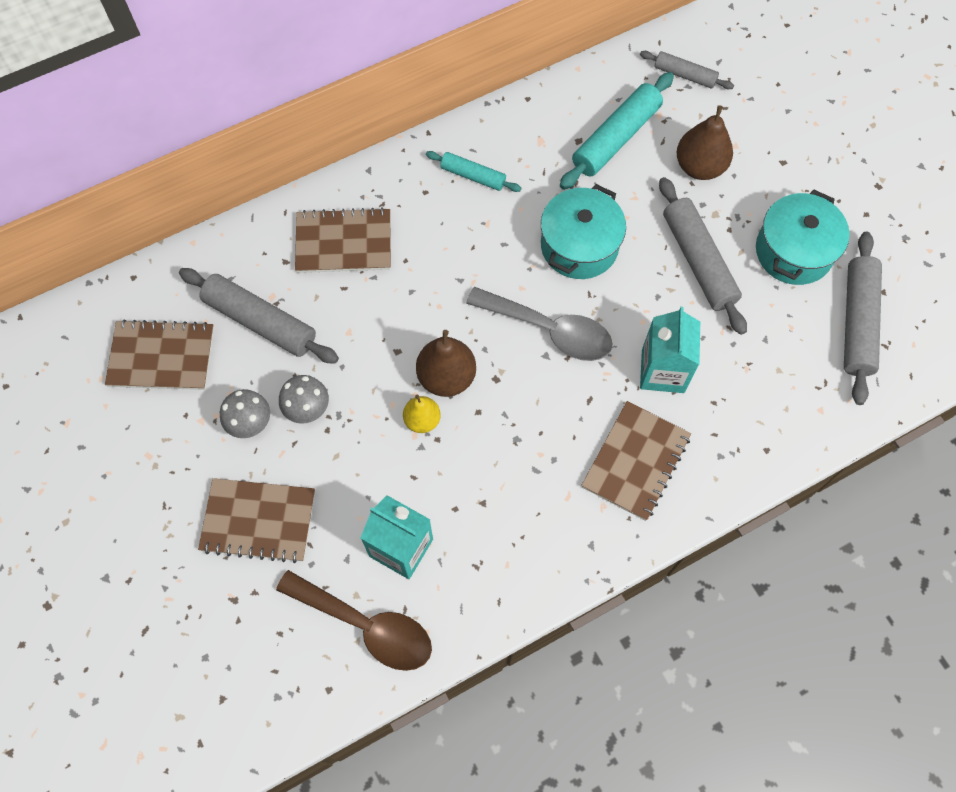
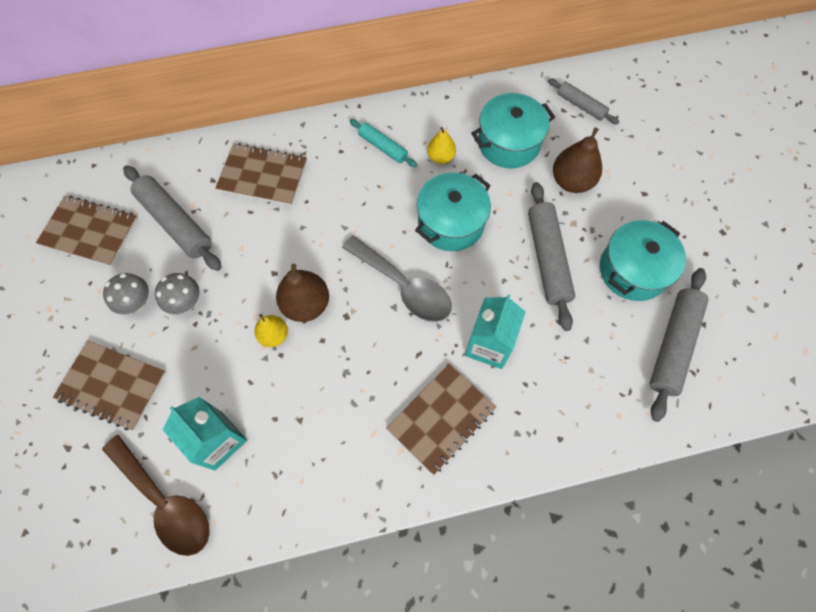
camera: 15 degrees right, 0 degrees up
(543, 172) = (441, 157): none -> yellow pear
(616, 138) = (508, 143): turquoise rolling pin -> turquoise pot

